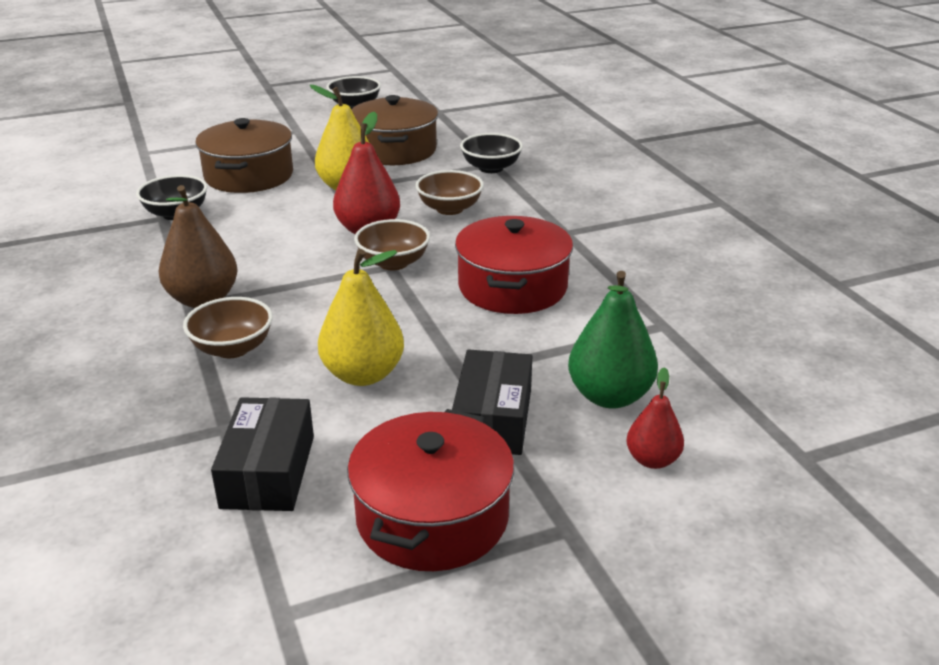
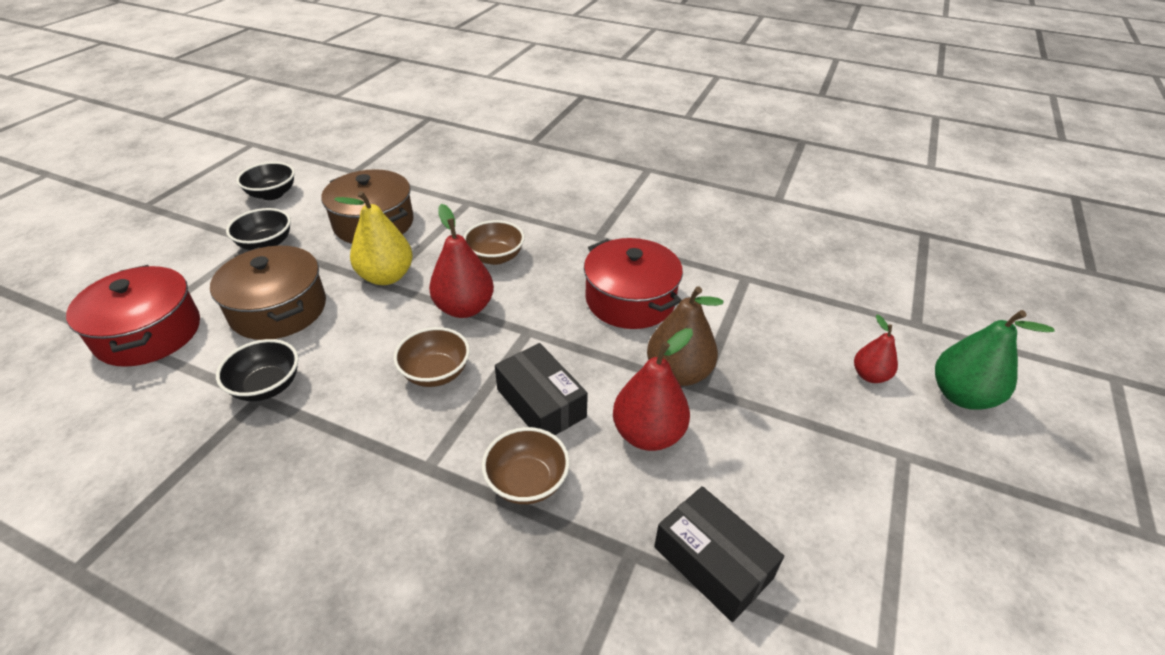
camera: 45 degrees left, 10 degrees up
(203, 299) = (431, 454): brown pear -> brown pear (678, 373)
(363, 374) = (648, 434): yellow pear -> red pear
(393, 263) = (526, 326): brown bowl -> brown bowl (436, 373)
(432, 517) = (842, 507): red pot -> red pot (149, 333)
(491, 168) = (472, 207): black bowl -> black bowl (266, 244)
(492, 419) = (765, 409): black box -> black box (541, 403)
(609, 396) = (793, 347): green pear -> green pear (961, 396)

